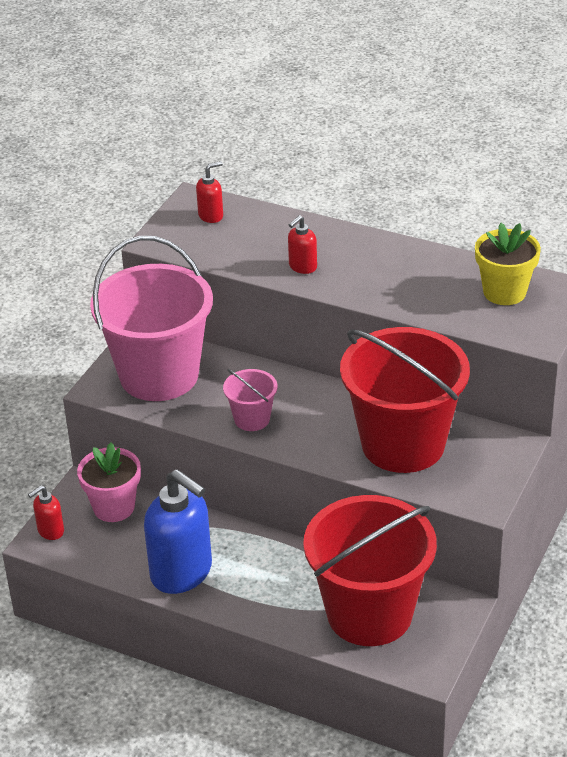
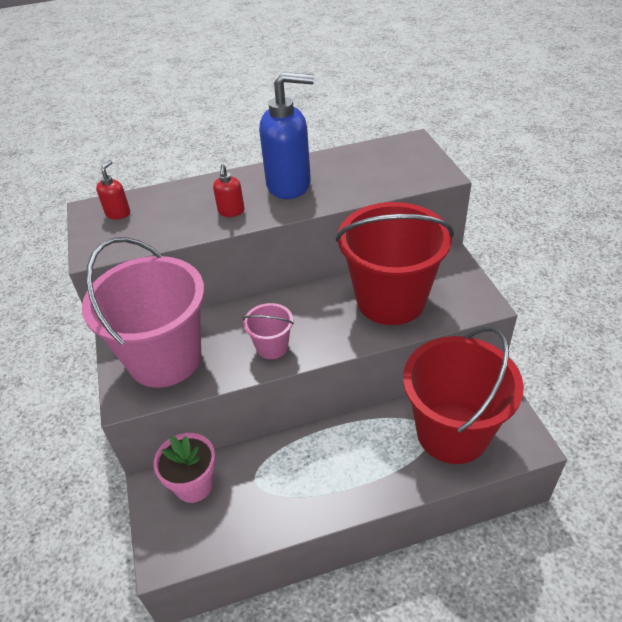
camera: 40 degrees left, 5 degrees up
(50, 531) = (162, 543): red soap dispenser -> none
(182, 573) = (300, 499): blue soap dispenser -> blue soap dispenser (289, 185)
(504, 292) = (382, 160): yellow flower pot -> none

